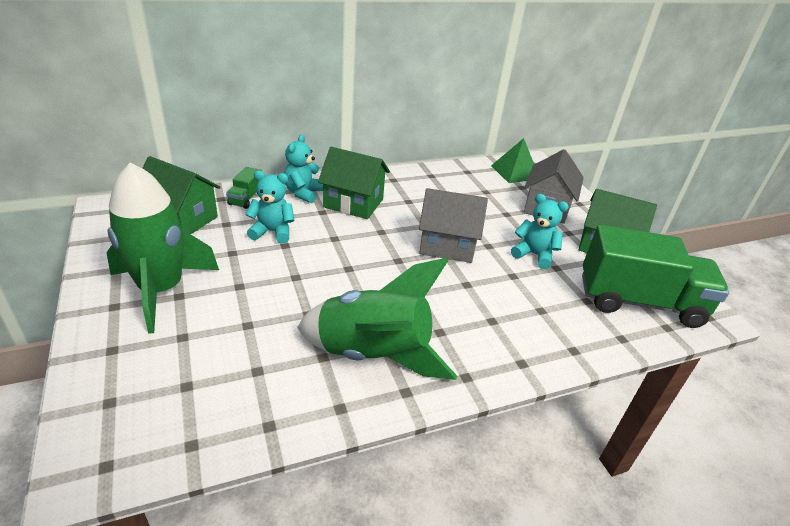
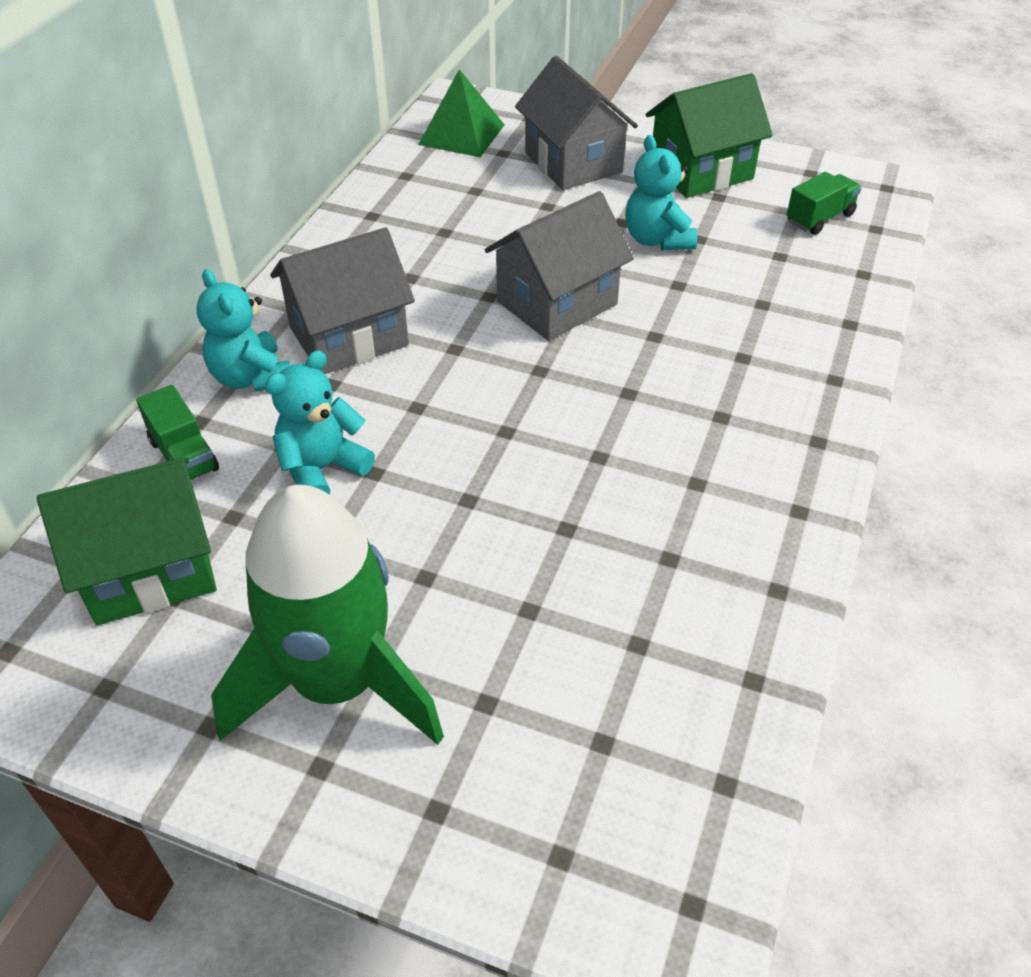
camera: 45 degrees left, 10 degrees up
(353, 203) = (349, 337): green house -> grey house
(374, 354) = (708, 503): green rocket -> none
(534, 255) = (657, 240): turquoise teddy bear -> turquoise teddy bear turned 90 degrees counterclockwise
(639, 302) = (819, 218): green truck -> green truck, size x0.42

